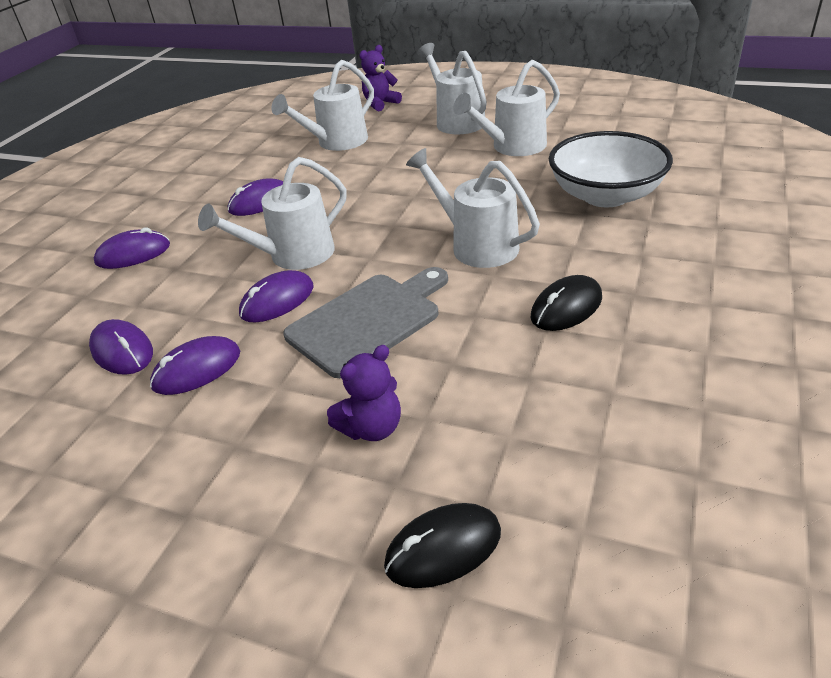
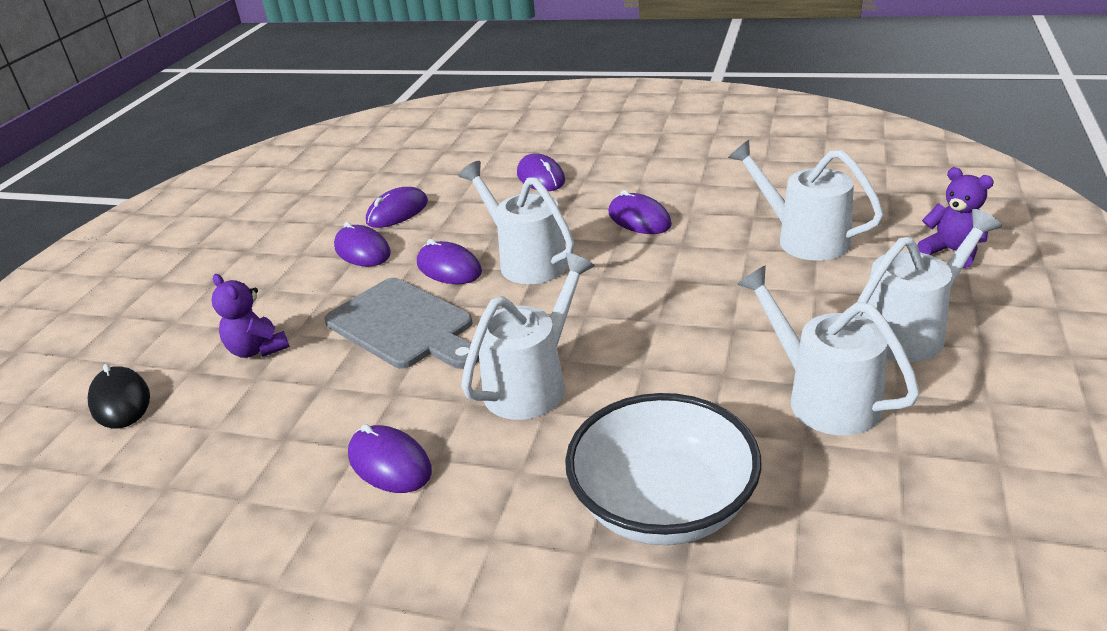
camera: 85 degrees right, 5 degrees down
(566, 307) = (389, 463): black mouse -> purple mouse

